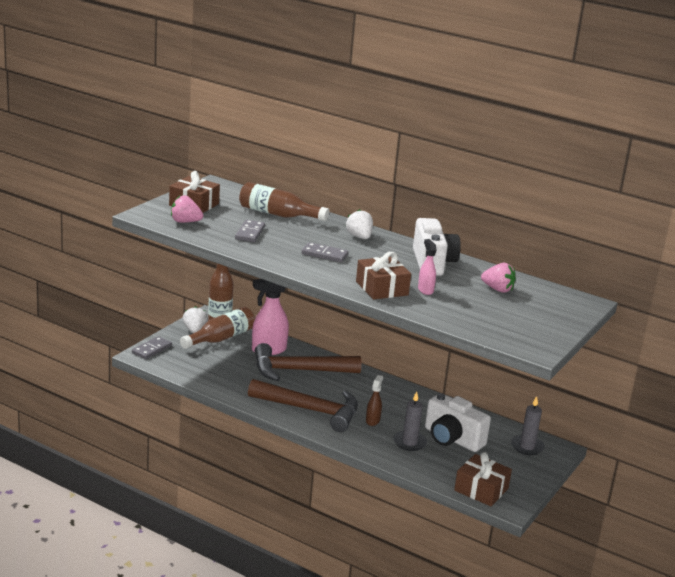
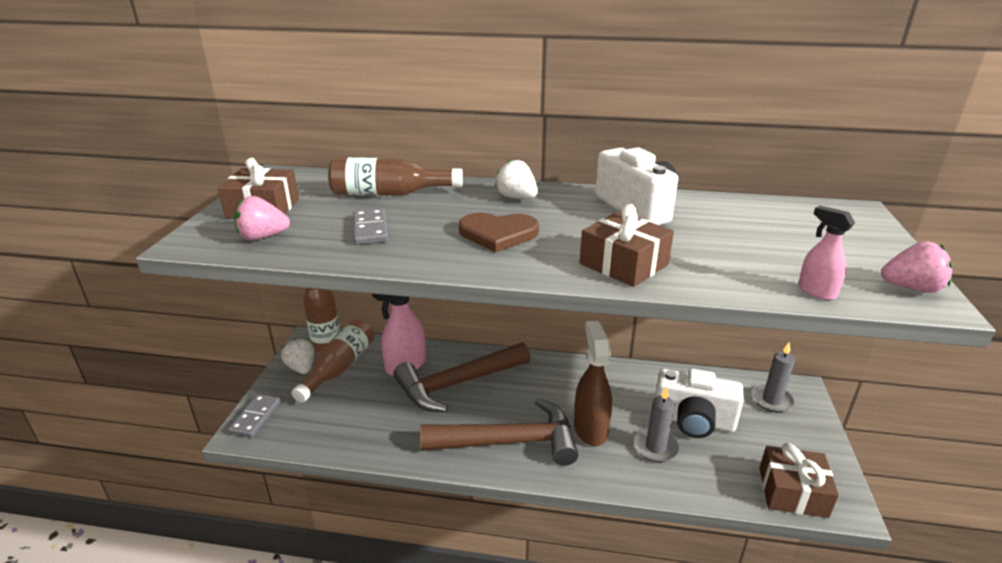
camera: 20 degrees left, 5 degrees up
(324, 254) = (498, 234): grey domino -> brown heart
(372, 421) = (590, 429): brown spray bottle -> brown spray bottle, size x1.84
(425, 290) = (677, 249): pink spray bottle -> pink spray bottle (816, 291)
(497, 289) = (751, 222): pink strawberry -> pink strawberry (911, 288)

